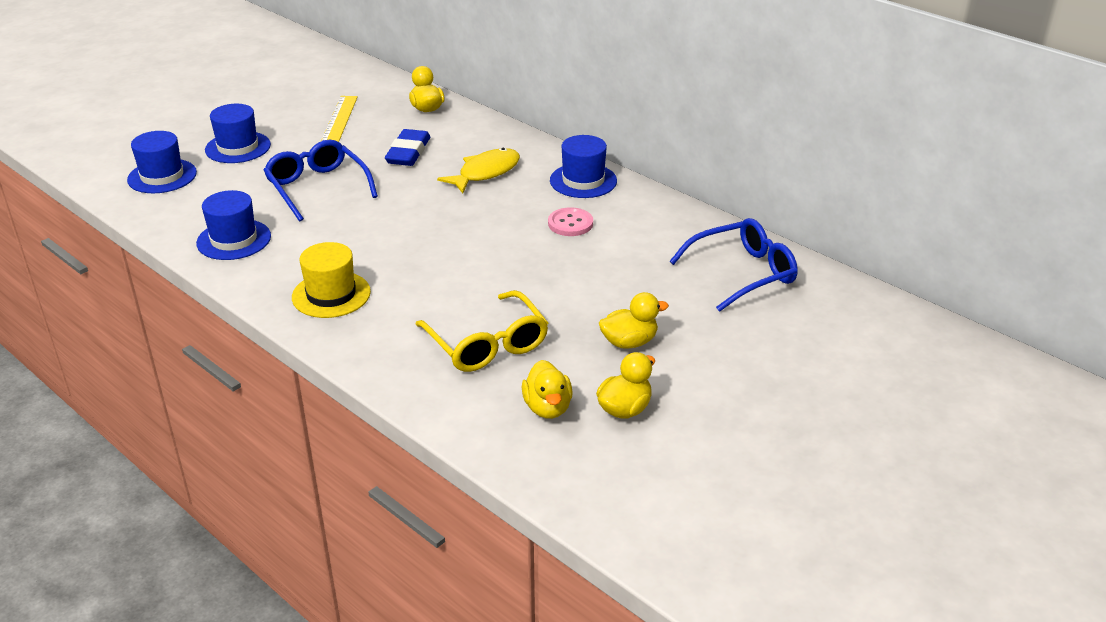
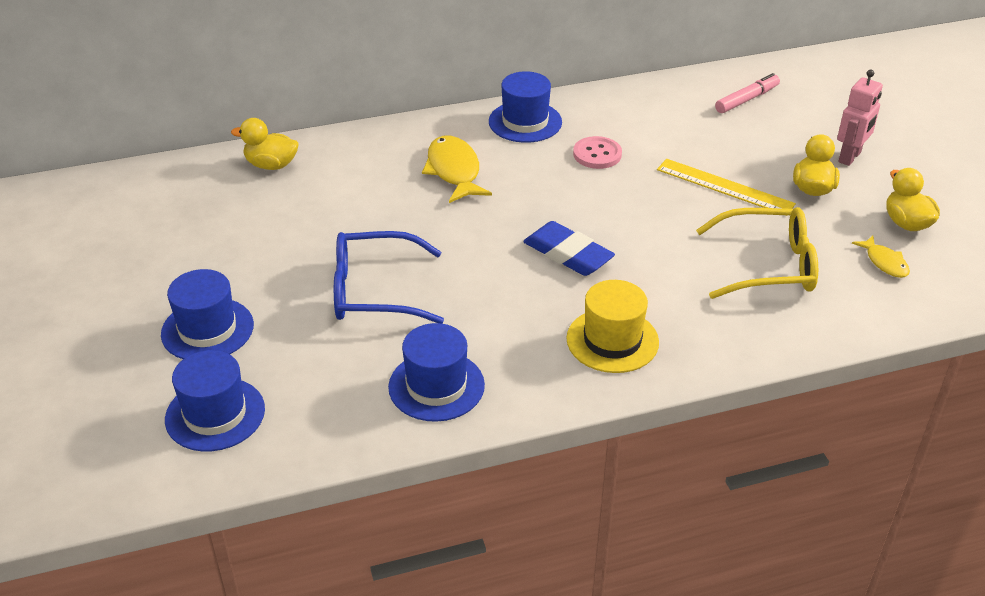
camera: 60 degrees left, 5 degrees up
(338, 121) = (229, 234): yellow ruler -> yellow ruler (724, 187)
(408, 152) = (359, 206): blue eraser -> blue eraser (568, 254)
(547, 408) = (884, 262): yellow duck -> yellow fish
(706, 353) = (850, 157): none -> pink robot
(742, 273) = (747, 99): blue glasses -> pink marker

